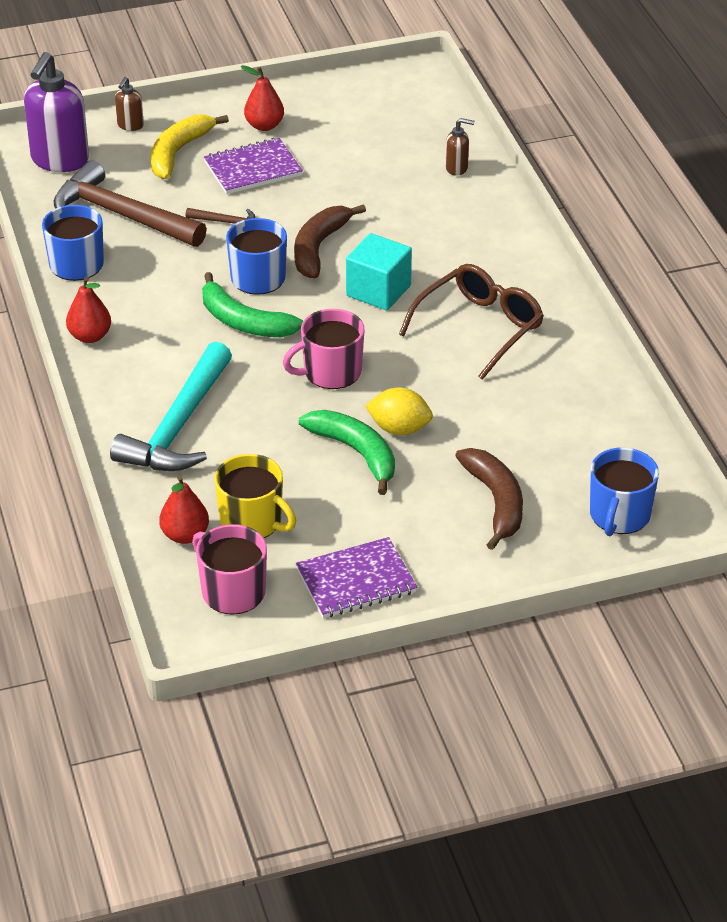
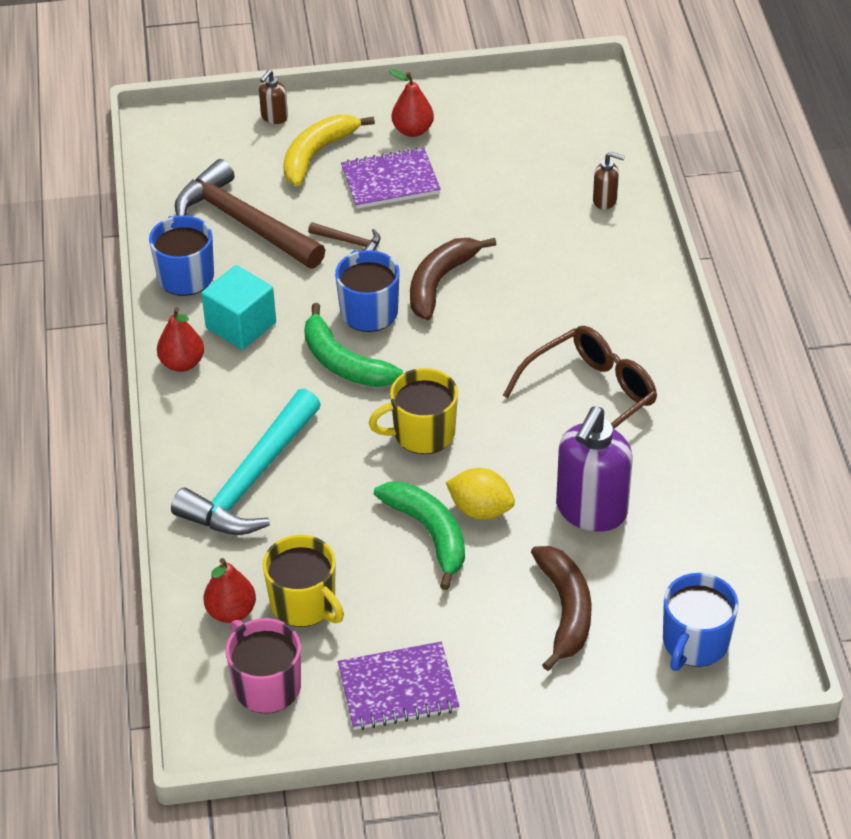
camera: 10 degrees right, 5 degrees up
(59, 161) = (193, 152): purple soap dispenser -> purple soap dispenser (591, 511)
(331, 372) = (422, 433): pink mug -> yellow mug
(378, 291) = (492, 340): turquoise cube -> turquoise cube (241, 325)

